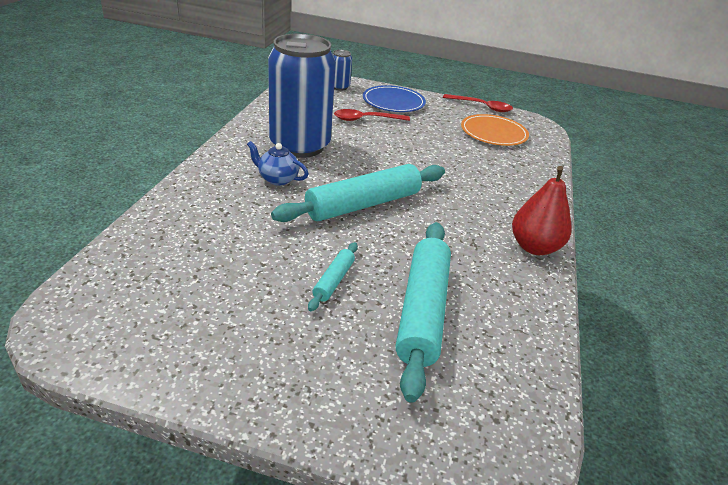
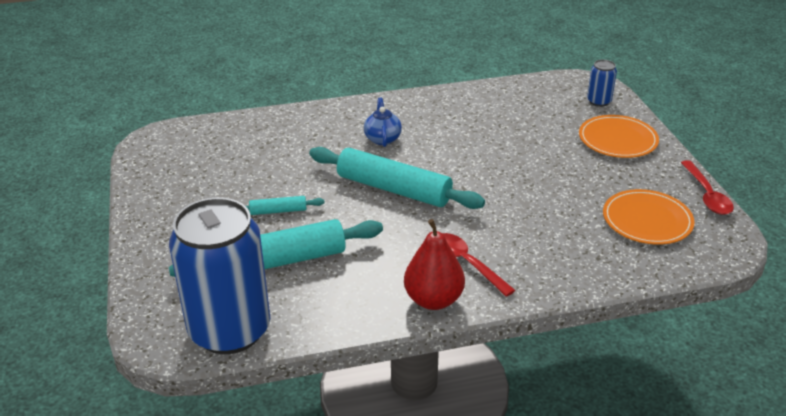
camera: 65 degrees right, 0 degrees up
(300, 146) = (448, 127): blue can -> blue can (230, 330)
(366, 119) = (550, 139): red spoon -> red spoon (467, 263)
(393, 102) = (617, 139): blue plate -> orange plate

